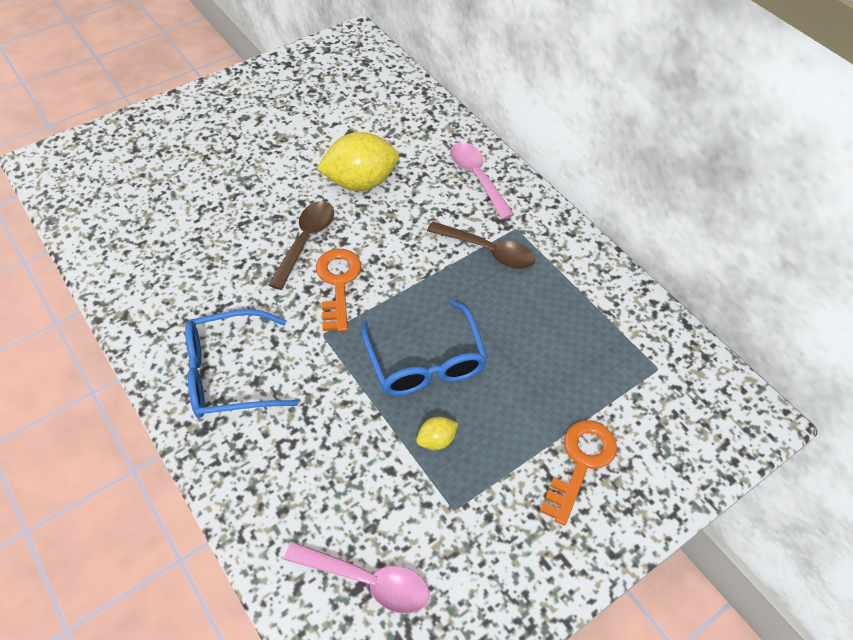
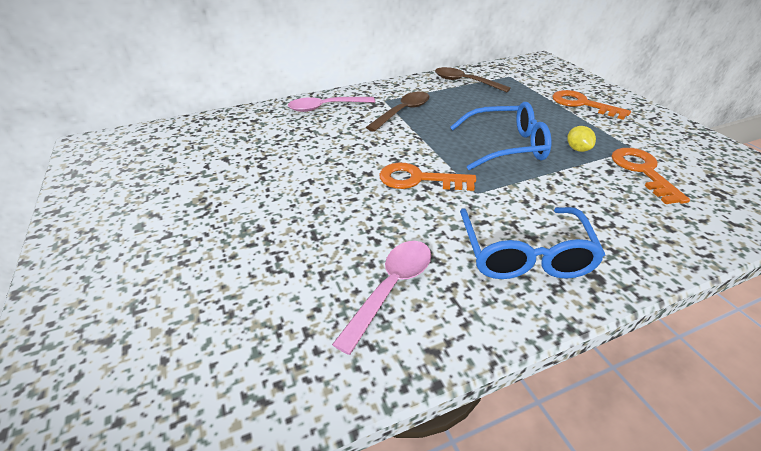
camera: 75 degrees left, 15 degrees down
(306, 241) = (359, 194): brown spoon -> brown spoon (465, 82)
(360, 182) = (298, 158): yellow lemon -> none
(367, 580) = (710, 189): pink spoon -> pink spoon (391, 288)
(395, 508) = (643, 171): none -> orange key

